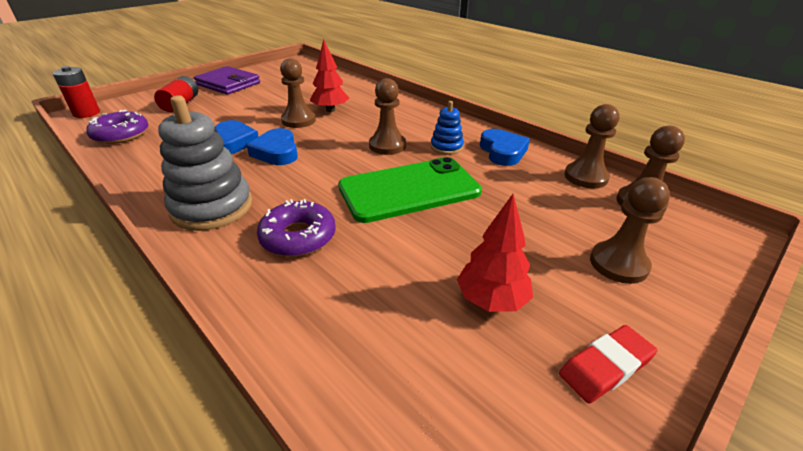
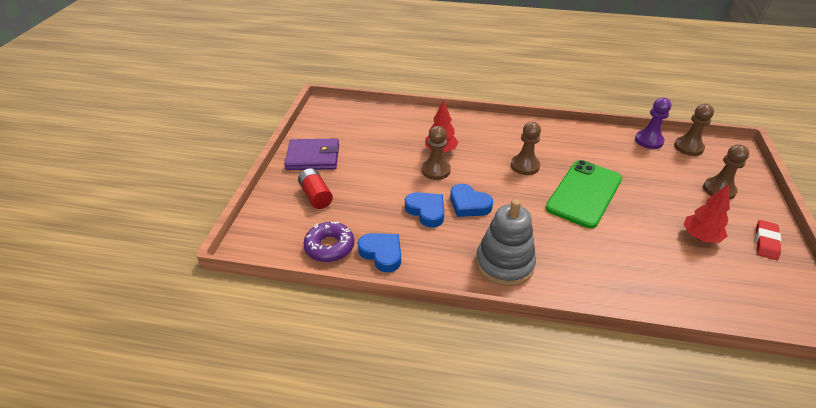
camera: 35 degrees left, 5 degrees up
(87, 113) = (252, 243): red battery -> none
(298, 237) = (579, 254): purple donut -> none
(446, 147) = (557, 151): blue stacking toy -> none
(502, 151) = (590, 140): blue heart -> blue heart (382, 254)
(585, 177) = (649, 141): brown pawn -> purple pawn

